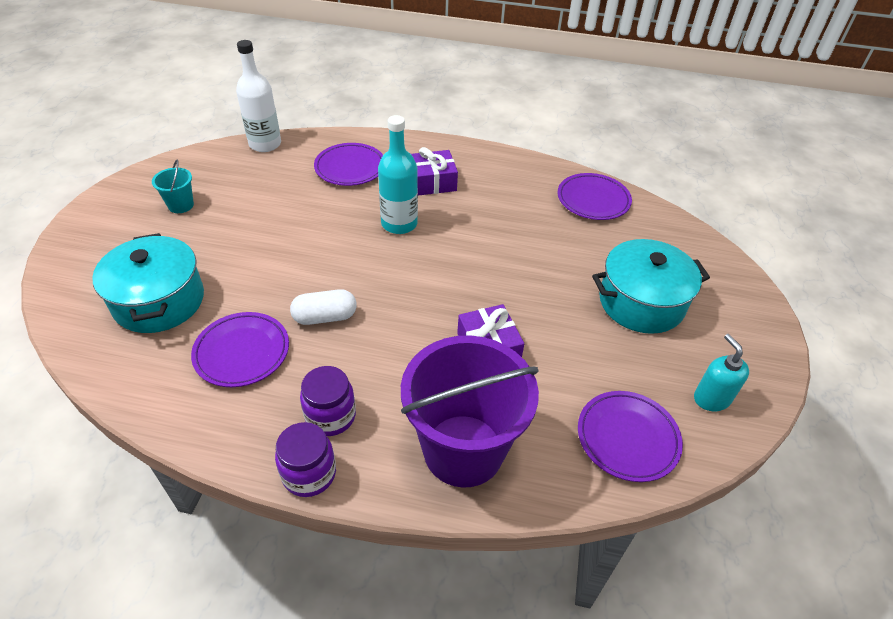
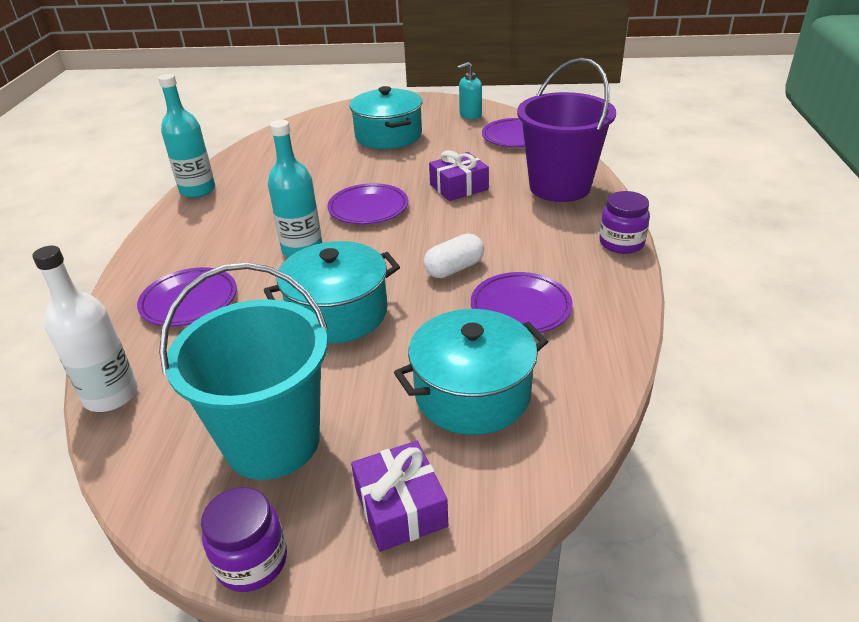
camera: 95 degrees left, 10 degrees down
(181, 205) = (272, 442): turquoise bucket -> turquoise bucket, size x2.39
(296, 239) = (338, 313): none -> turquoise pot
(325, 317) = (454, 269): white capsule -> white capsule turned 75 degrees clockwise
(330, 416) = (564, 244): purple jar -> purple jar (252, 561)
(432, 182) = (225, 240): purple gift -> purple gift (401, 507)
(527, 165) = (197, 190): none -> turquoise bottle
(593, 200) = (259, 157): purple plate -> purple plate (368, 208)

